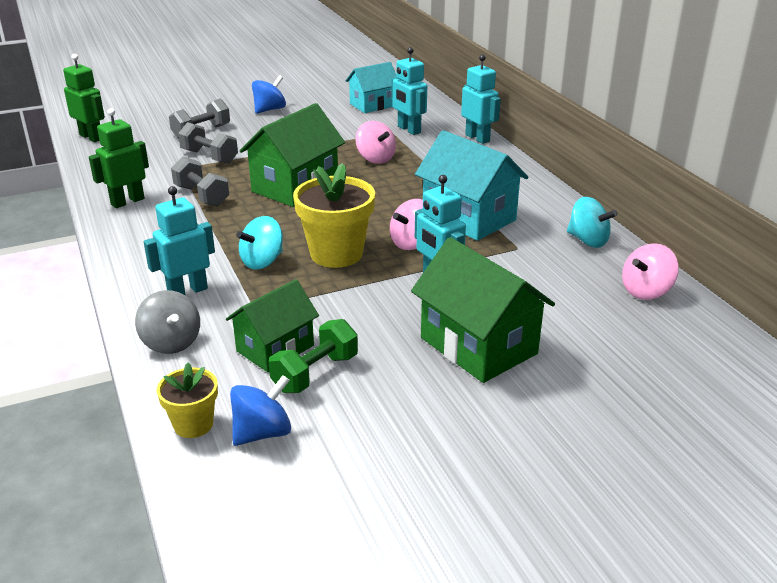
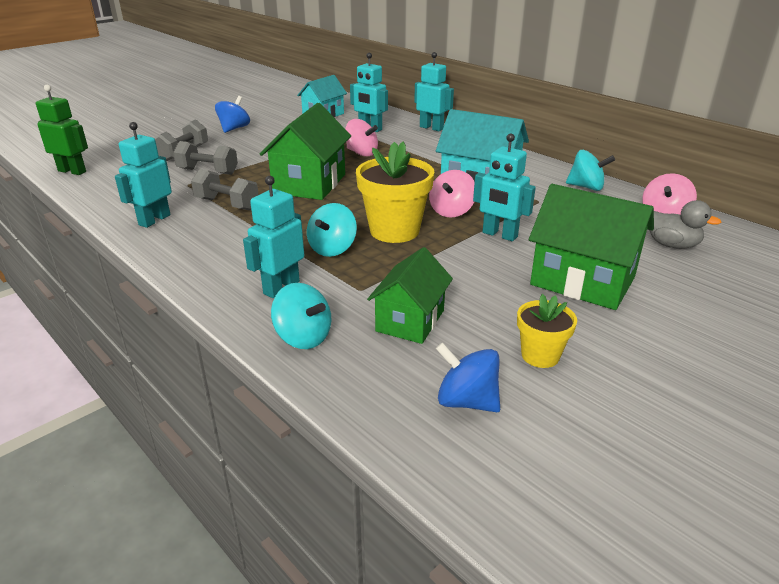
camera: 20 degrees left, 0 degrees up
(127, 201) = (154, 220): green robot -> turquoise robot
(171, 342) = (303, 337): grey spinning top -> turquoise spinning top
(193, 424) = (392, 411): yellow flower pot -> yellow flower pot (540, 355)
(262, 433) = (466, 401): blue spinning top -> blue spinning top turned 90 degrees counterclockwise
(315, 373) = (466, 334): green dumbbell -> none
(618, 327) = (672, 245): none -> grey duck

